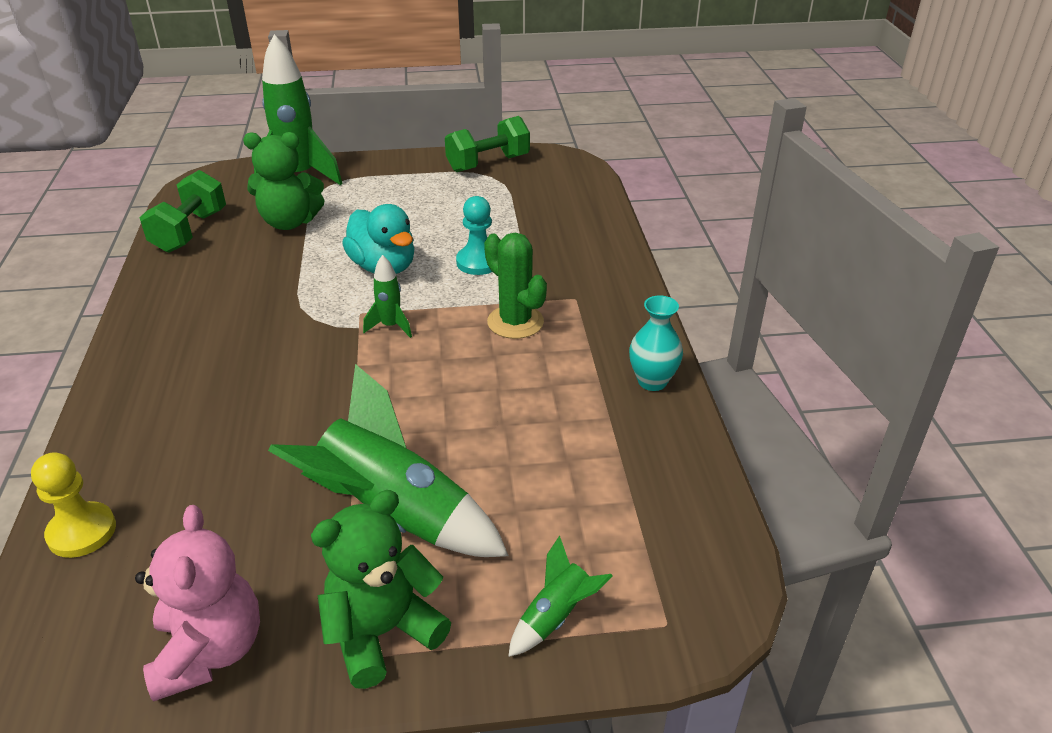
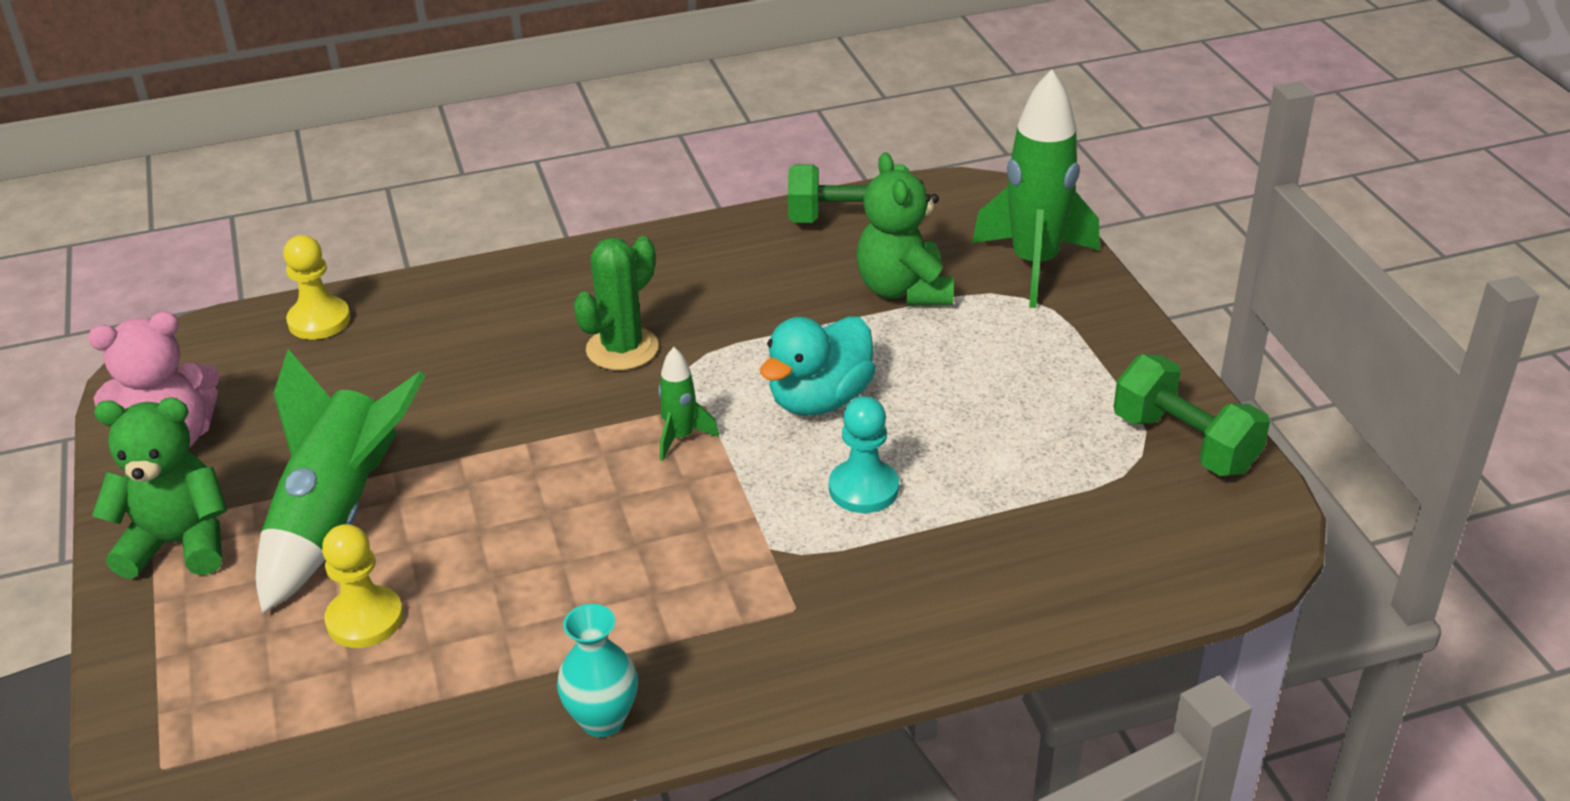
camera: 80 degrees right, 0 degrees up
(382, 632) = (179, 543): green teddy bear -> green teddy bear turned 45 degrees counterclockwise
(515, 322) = (717, 553): green cactus -> green cactus (622, 349)
(526, 496) = (365, 619): none -> yellow pawn
(555, 616) = (183, 670): green rocket -> none

